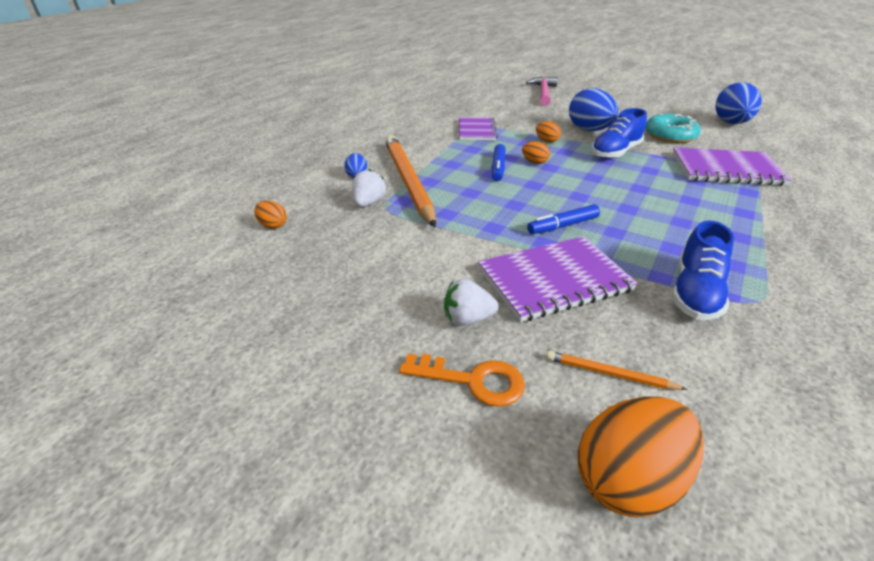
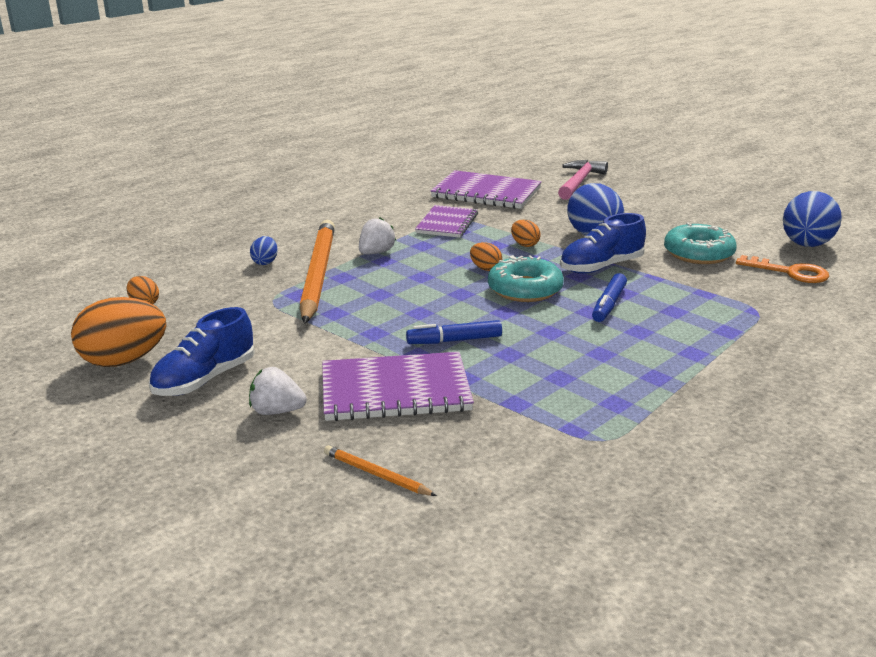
camera: 15 degrees right, 10 degrees down
(368, 203) = (258, 292): white strawberry -> white strawberry (376, 253)
(472, 381) = (241, 459): orange key -> orange key (790, 272)
(498, 168) = (435, 270): blue marker -> blue marker (609, 304)
(578, 175) = (525, 289): none -> turquoise donut
(628, 480) = (319, 548): orange egg -> orange egg (124, 361)
(695, 293) = (539, 422): blue shoe -> blue shoe (205, 379)
(726, 169) = (728, 302): purple notebook -> purple notebook (486, 193)

